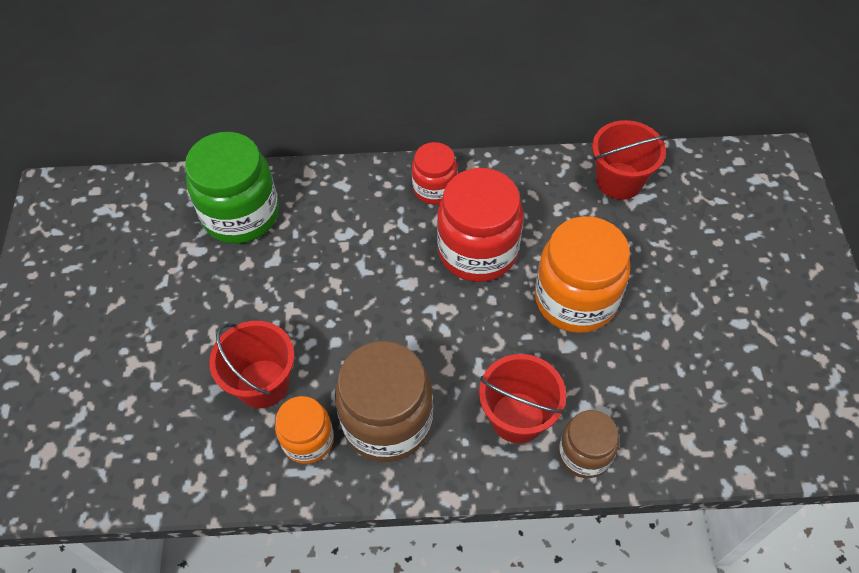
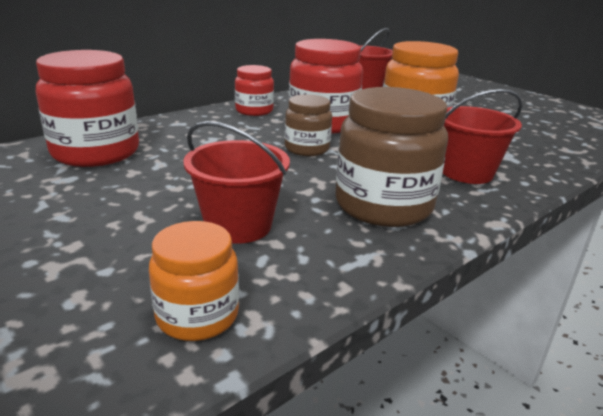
camera: 40 degrees left, 30 degrees down
(241, 214) = (96, 152): green jar -> red jar
(308, 440) = (333, 240): orange jar -> orange jar (197, 316)
(584, 454) = (532, 172): brown jar -> brown jar (307, 149)

